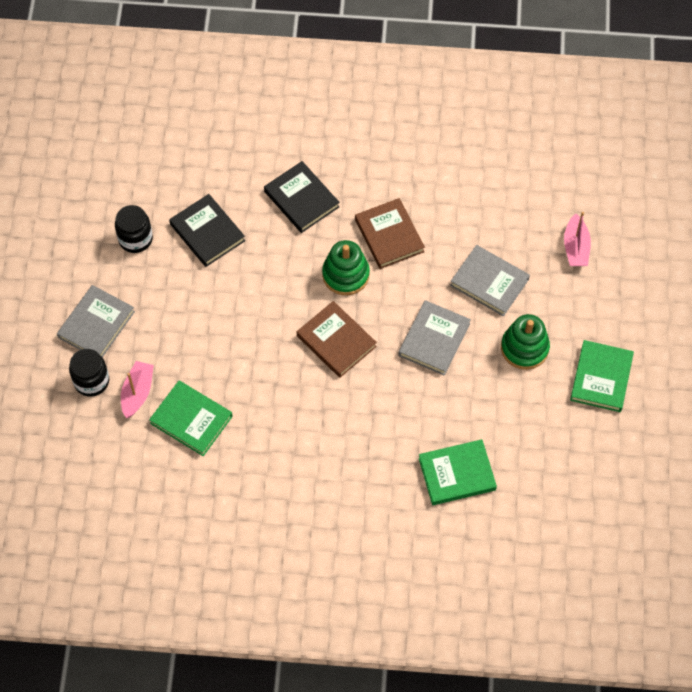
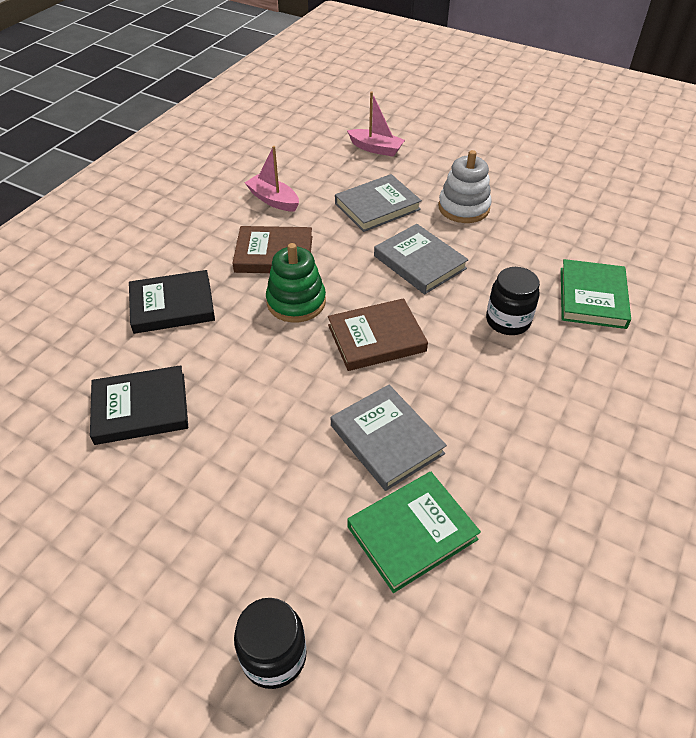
camera: 65 degrees left, 15 degrees down
(96, 324) = (179, 607): grey book -> grey book (386, 439)
(135, 239) = (81, 495): black jar -> black jar (508, 321)
(137, 393) = (331, 591): pink boat -> pink boat (273, 200)
(524, 348) = (463, 208): green stacking toy -> white stacking toy
(601, 378) = (519, 175): green book -> none

